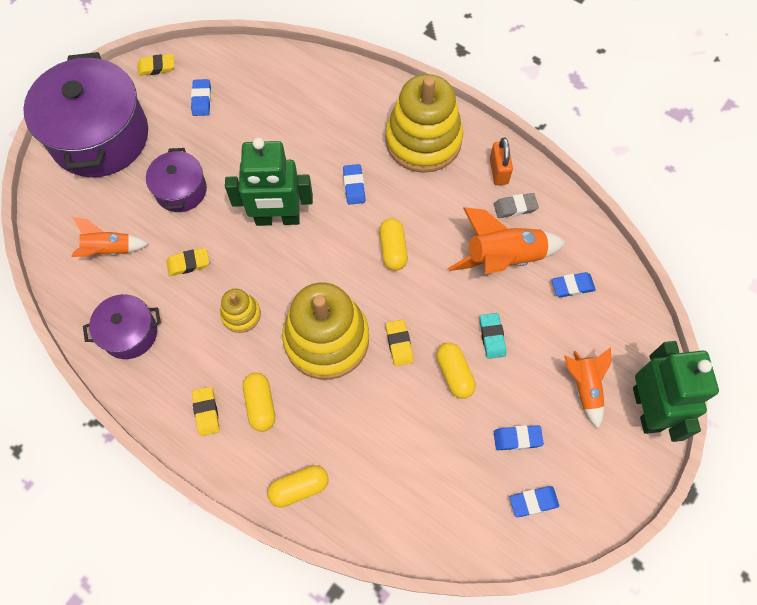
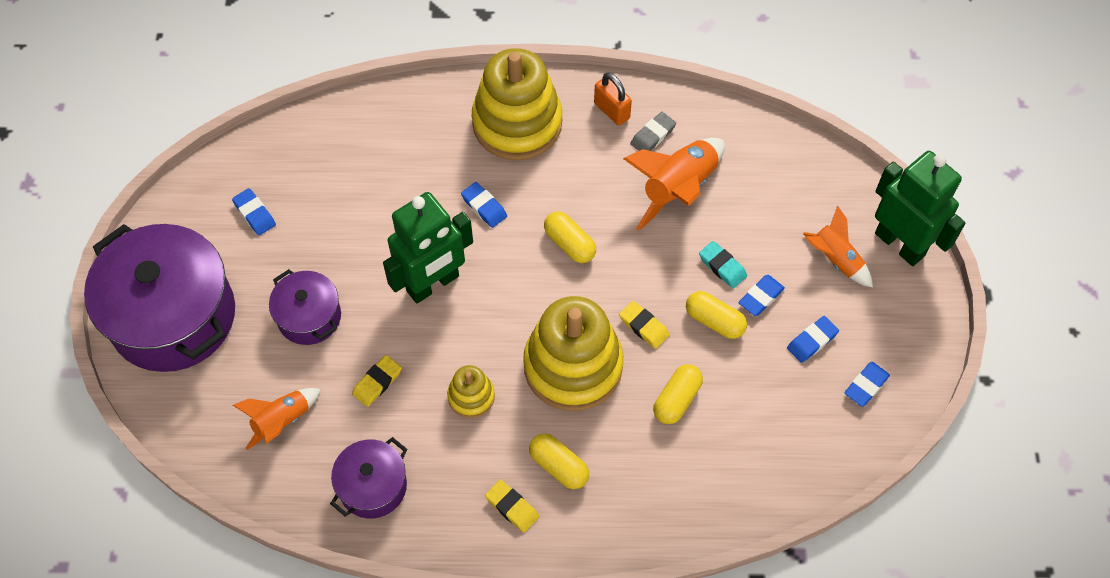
camera: 35 degrees left, 5 degrees down
(156, 67) = (176, 209): yellow eraser -> none
(299, 488) = (655, 514): yellow capsule -> yellow capsule (676, 399)
(572, 286) = (758, 176): blue eraser -> blue eraser (760, 297)

